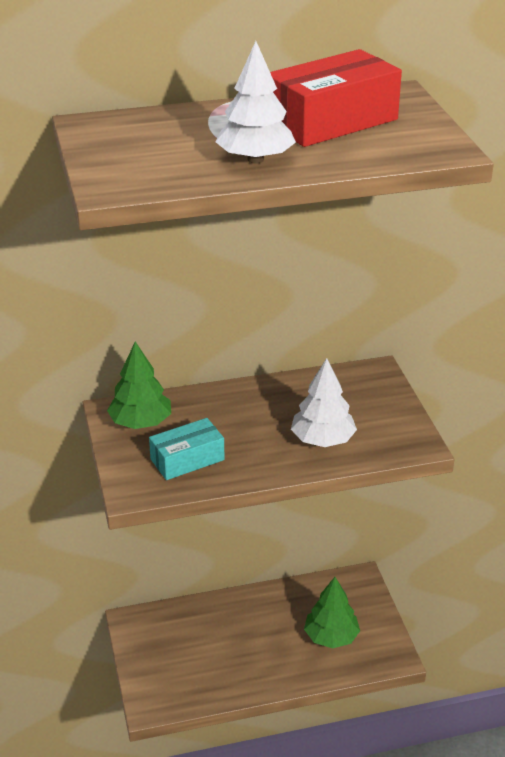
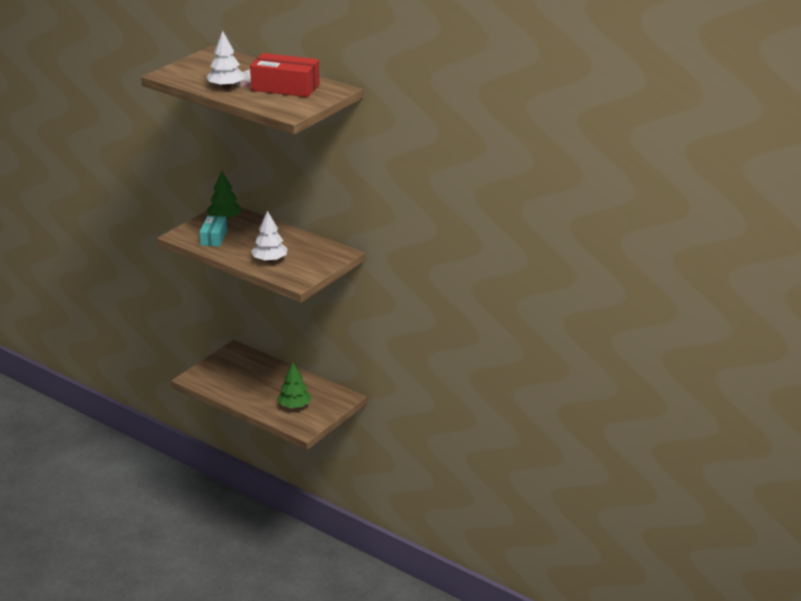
camera: 50 degrees right, 5 degrees down
(187, 459) = (214, 237): turquoise box -> turquoise box turned 75 degrees clockwise

